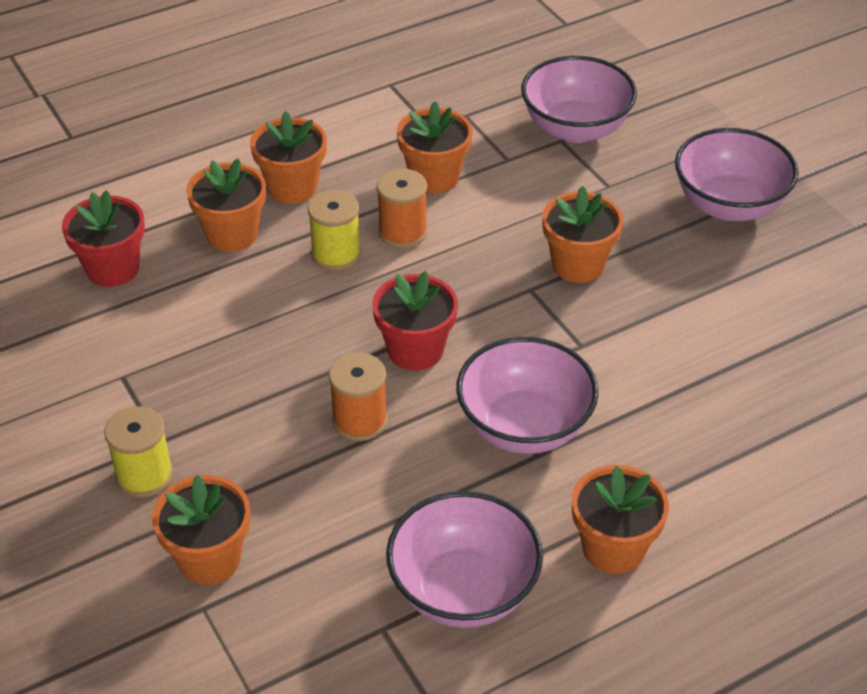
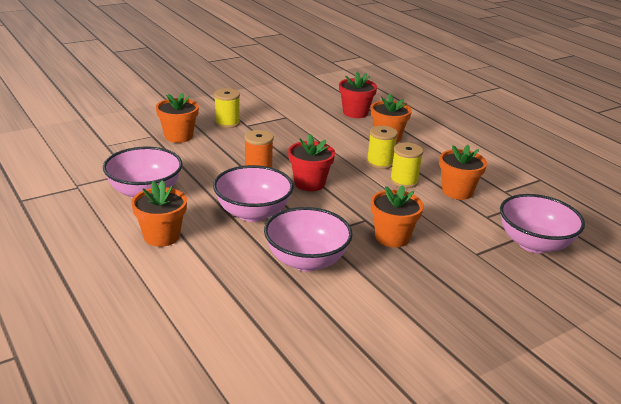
camera: 85 degrees right, 15 degrees down
(292, 187) = (430, 151): orange flower pot -> none
(402, 232) = (404, 181): orange spool -> yellow spool
(729, 205) = (477, 307): pink bowl -> pink bowl (306, 261)

